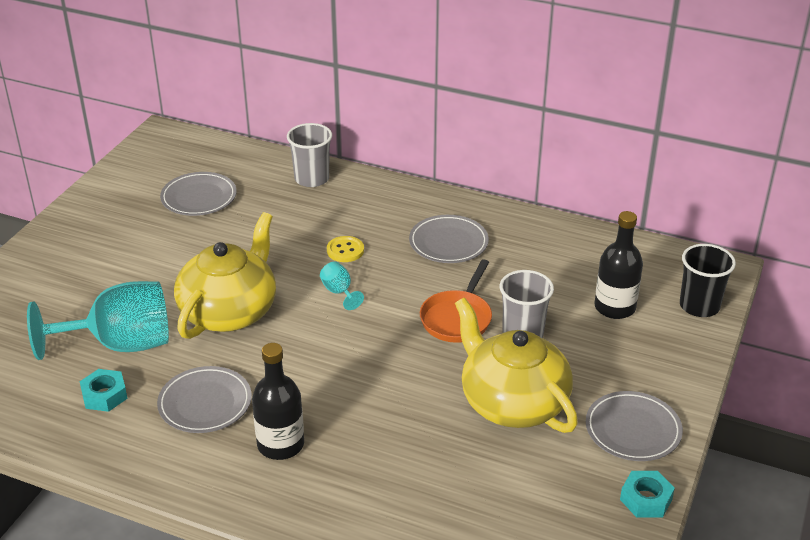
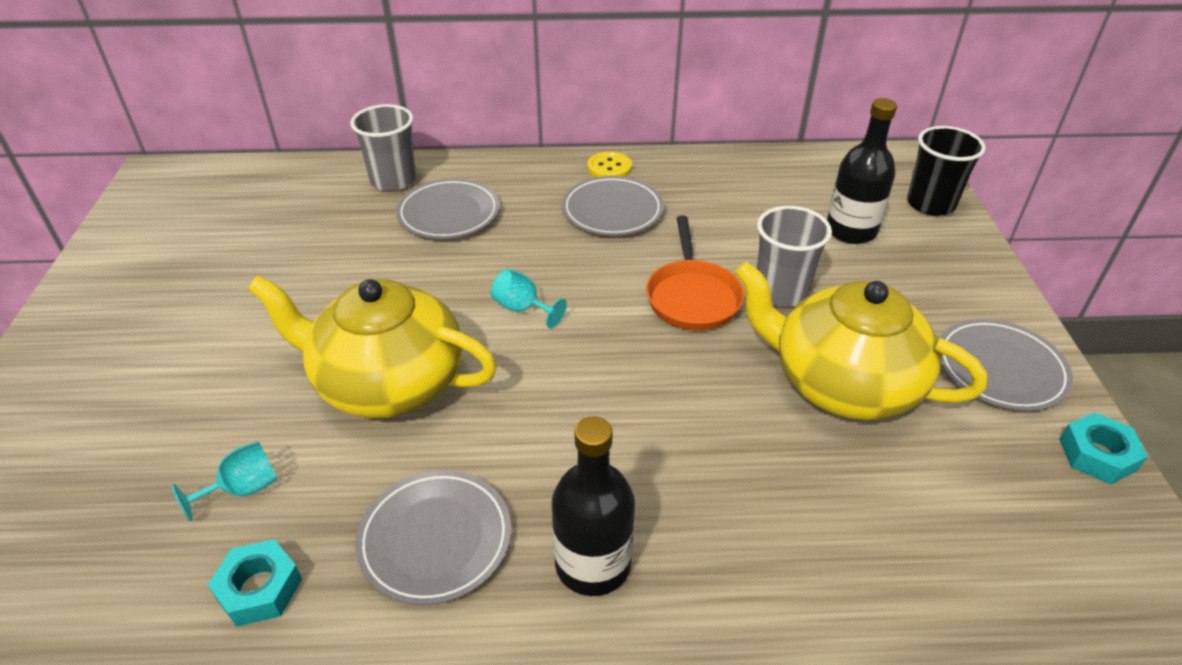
camera: 25 degrees left, 5 degrees up
(120, 344) = (243, 489): turquoise goblet -> turquoise goblet, size x0.42
(199, 198) = (253, 240): grey plate -> grey plate (449, 213)
(229, 312) = (388, 382): yellow teapot -> yellow teapot turned 75 degrees counterclockwise
(345, 250) = (494, 254): yellow button -> yellow button (609, 168)

